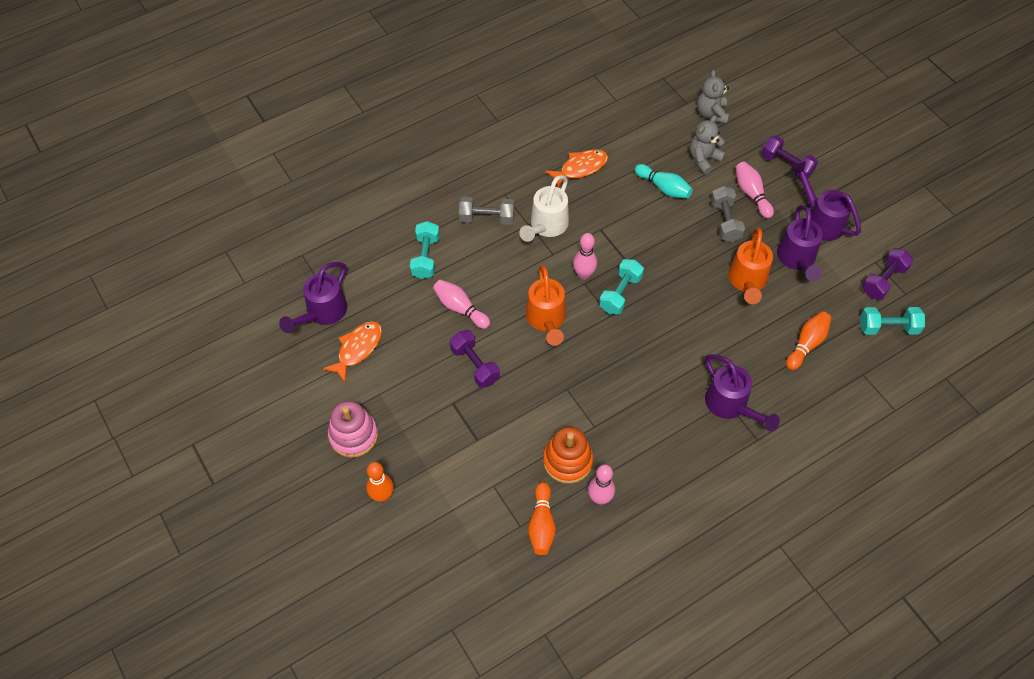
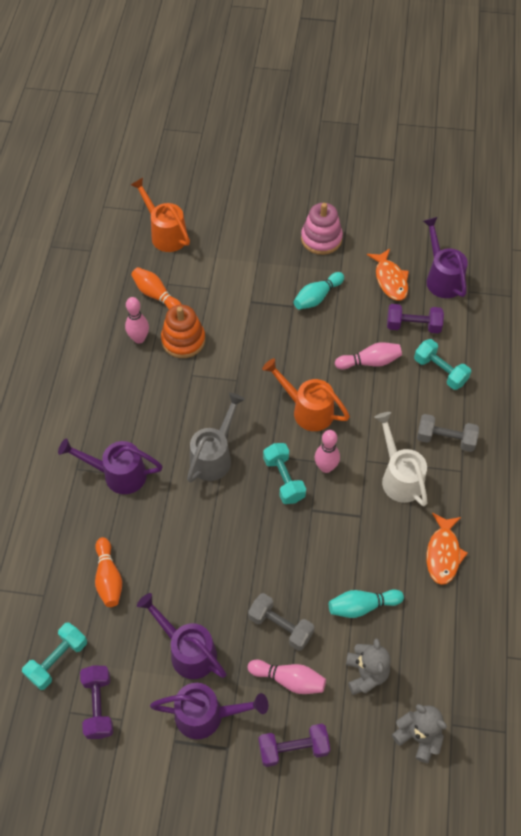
camera: 130 degrees right, 0 degrees up
(382, 496) = (262, 228): orange bowling pin -> none
(426, 391) = (317, 297): none -> turquoise bowling pin
(475, 365) = (311, 338): purple dumbbell -> purple dumbbell (413, 326)
(487, 218) = (445, 439): grey dumbbell -> grey dumbbell turned 60 degrees clockwise
(649, 352) = (214, 456): none -> grey watering can
(747, 281) = (206, 587): orange watering can -> orange watering can (165, 234)

